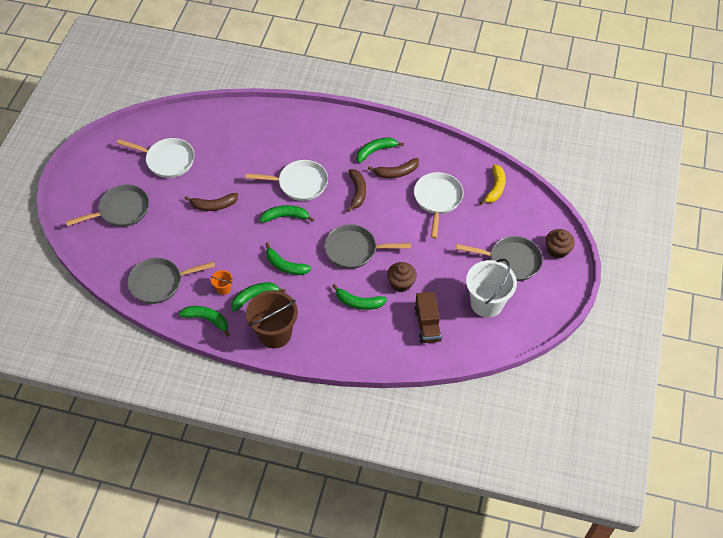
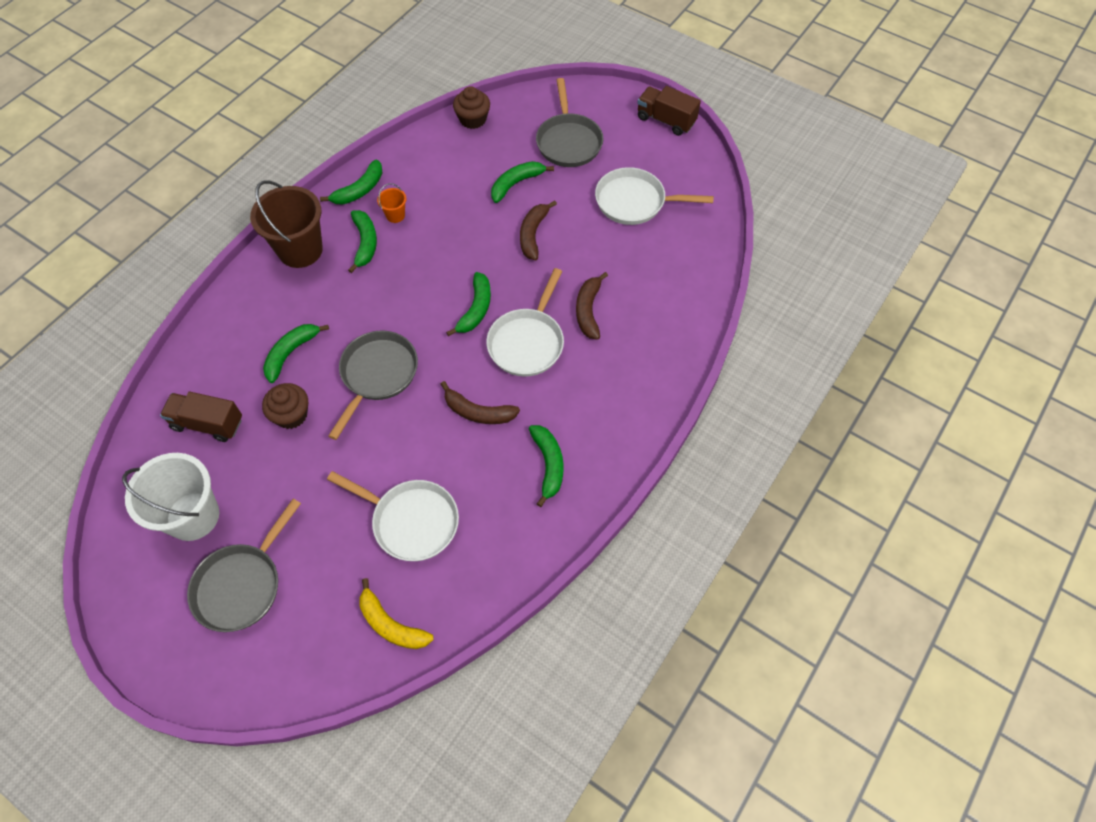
camera: 110 degrees right, 5 degrees up
(84, 162) = (665, 120): none -> brown truck
(160, 283) = (438, 157): grey pan -> none
(167, 160) = (635, 202): white pan -> white pan turned 60 degrees clockwise
(285, 265) = (395, 287): green banana -> green banana (516, 184)
(396, 172) = (492, 480): brown banana -> brown banana (588, 310)
(557, 250) = (220, 671): brown cupcake -> brown cupcake (473, 119)

